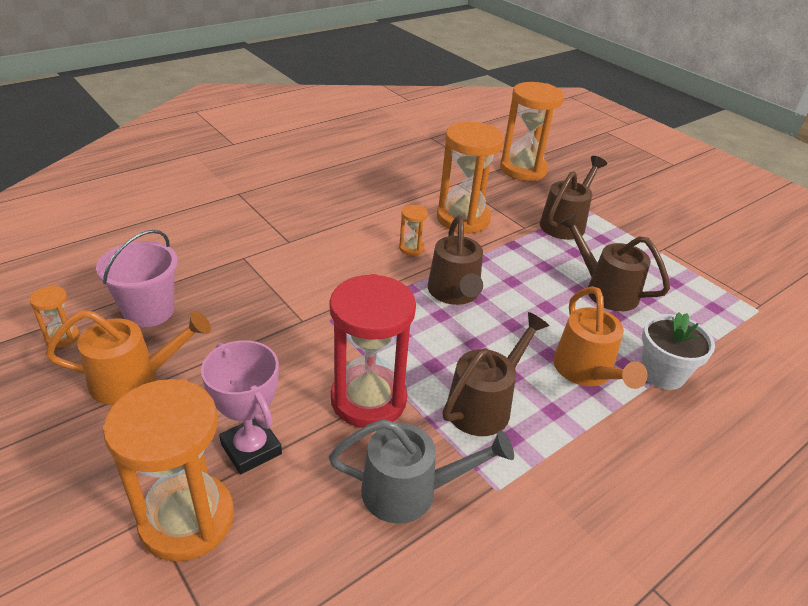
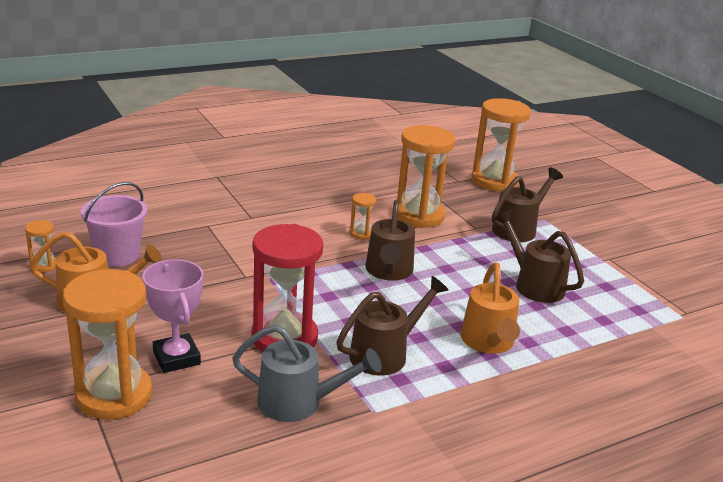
camera: 10 degrees right, 10 degrees down
(662, 373) = (560, 352): white flower pot -> none

